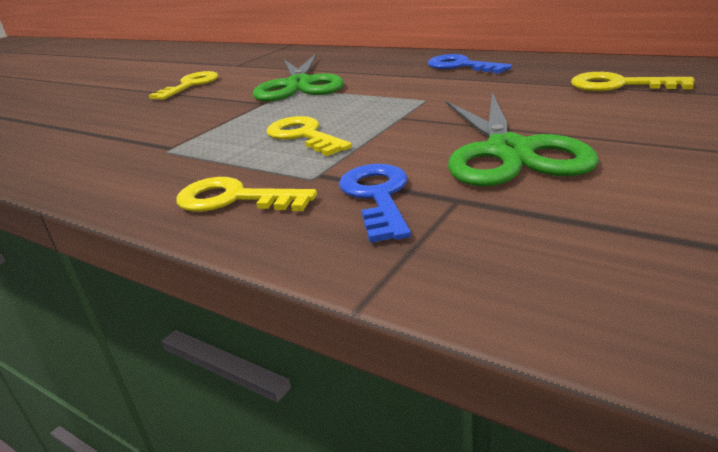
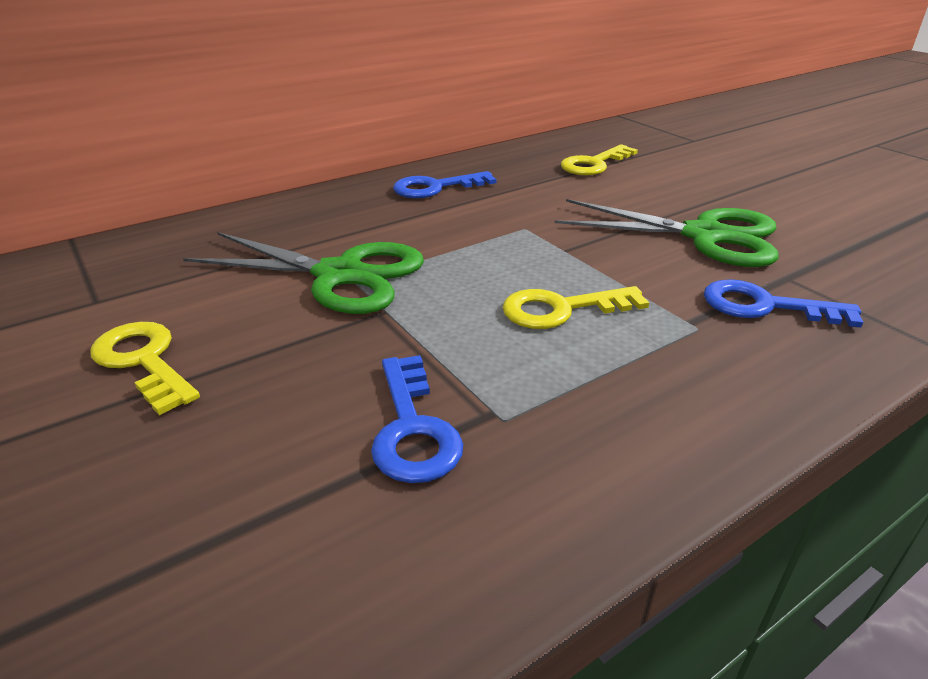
camera: 70 degrees left, 5 degrees up
(152, 136) = (412, 428): none -> blue key
(234, 199) = (726, 382): yellow key -> none

